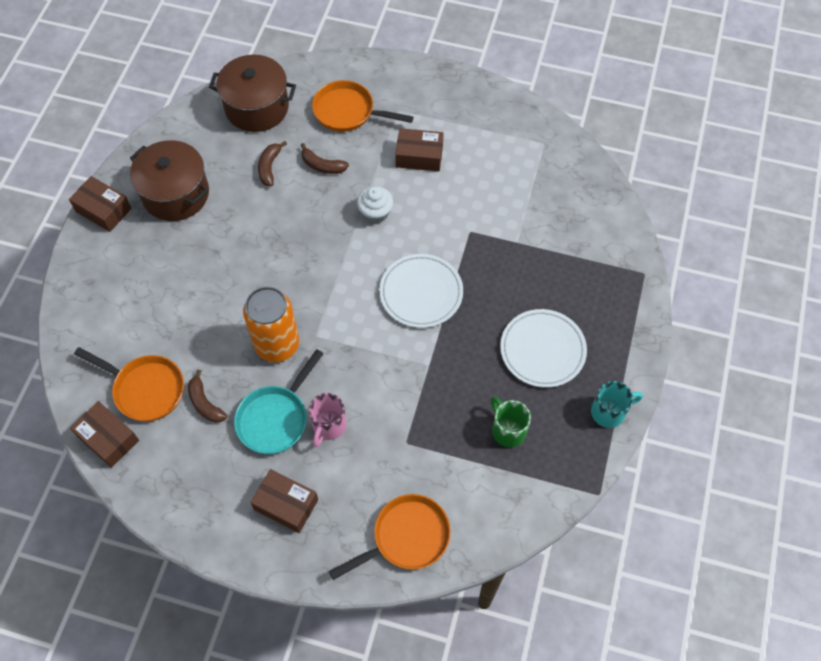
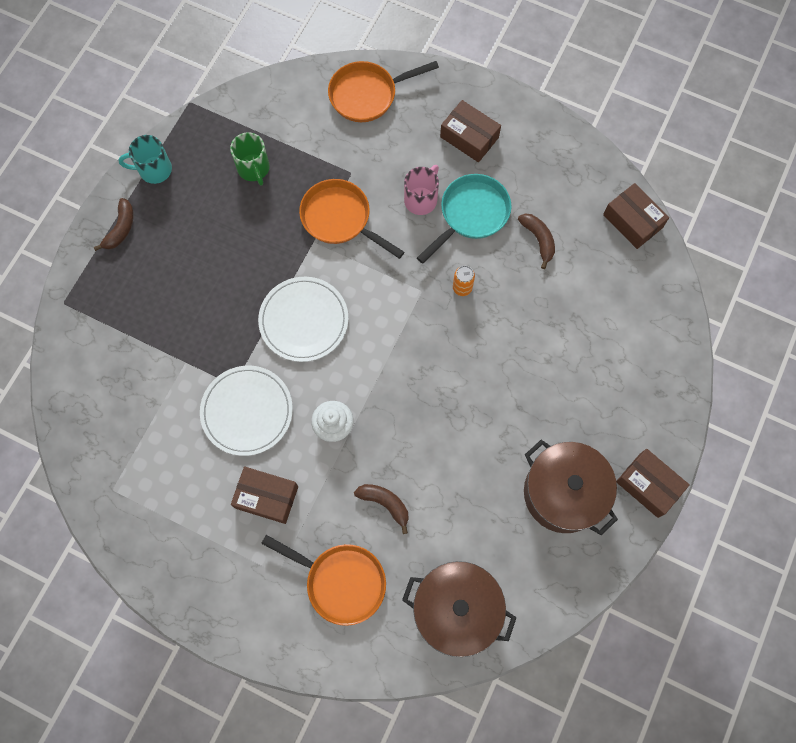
camera: 170 degrees left, 10 degrees up
(145, 389) = (597, 263): orange pan -> orange pan (340, 219)
(269, 167) = (448, 512): brown banana -> brown banana (121, 229)
(277, 344) = (462, 288): orange can -> orange can, size x0.42
(542, 350) = (197, 239): white plate -> white plate (247, 411)

